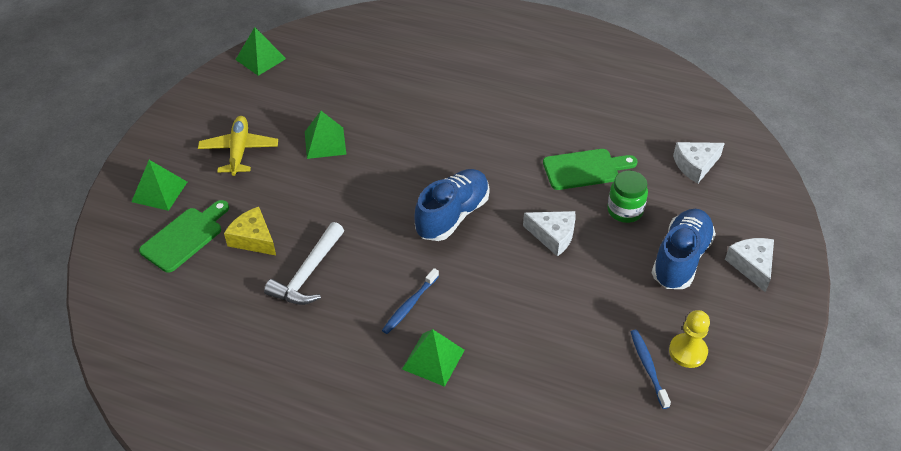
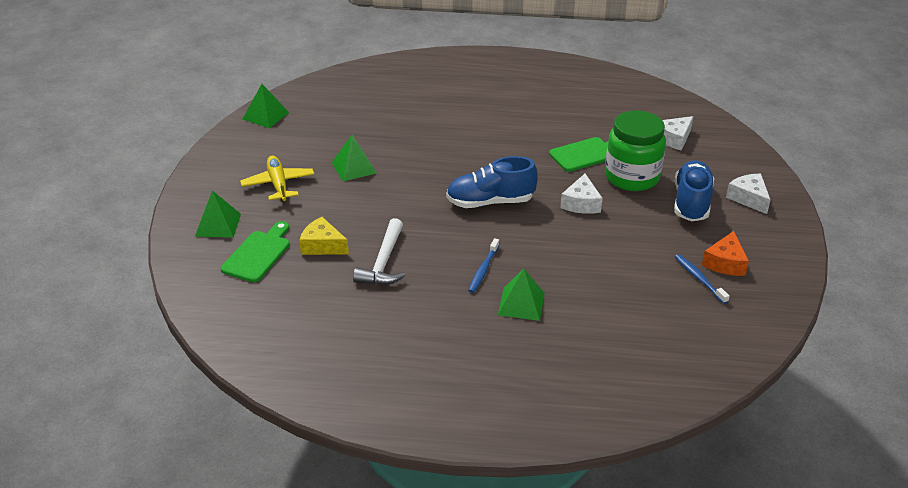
camera: 15 degrees left, 10 degrees down
(452, 215) = (490, 202): blue shoe -> blue shoe turned 120 degrees counterclockwise
(553, 236) = (581, 203): white cheese -> white cheese turned 90 degrees clockwise
(625, 210) = (631, 177): green jar -> green jar, size x1.76
(687, 351) = (725, 263): yellow pawn -> orange cheese

